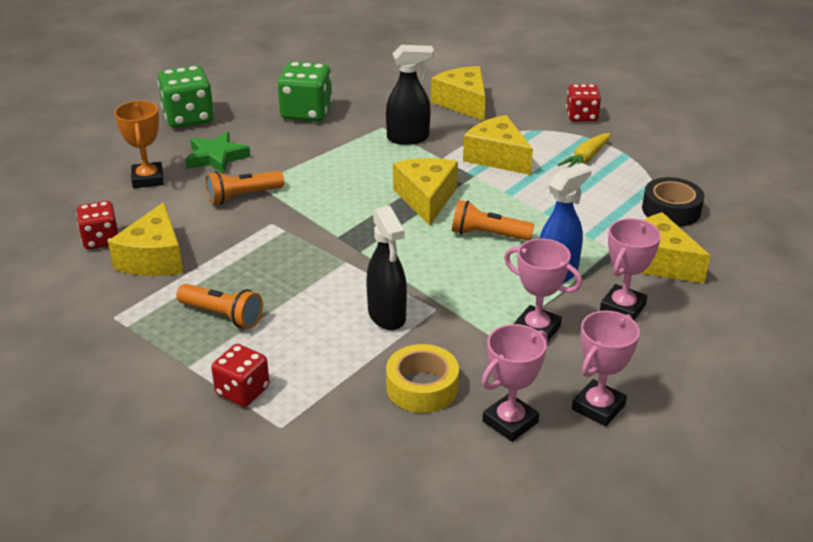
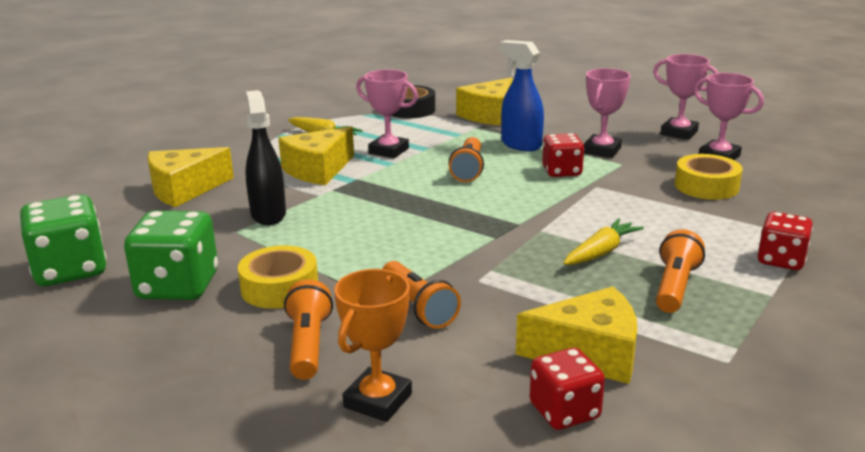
camera: 95 degrees left, 10 degrees down
(148, 179) = (378, 400): orange trophy -> orange trophy turned 45 degrees counterclockwise
(189, 118) = (162, 395): green dice -> green dice (70, 270)
(216, 157) = (308, 345): green star -> orange flashlight
(291, 146) = (279, 288): none -> yellow tape
(294, 287) = (601, 252): none -> yellow carrot
(387, 316) = (620, 205): black spray bottle -> none
(426, 199) = (407, 198): yellow cheese -> none
(581, 116) = (235, 137): red dice -> red dice (561, 171)
(622, 307) = (556, 125): pink trophy -> pink trophy (388, 151)

